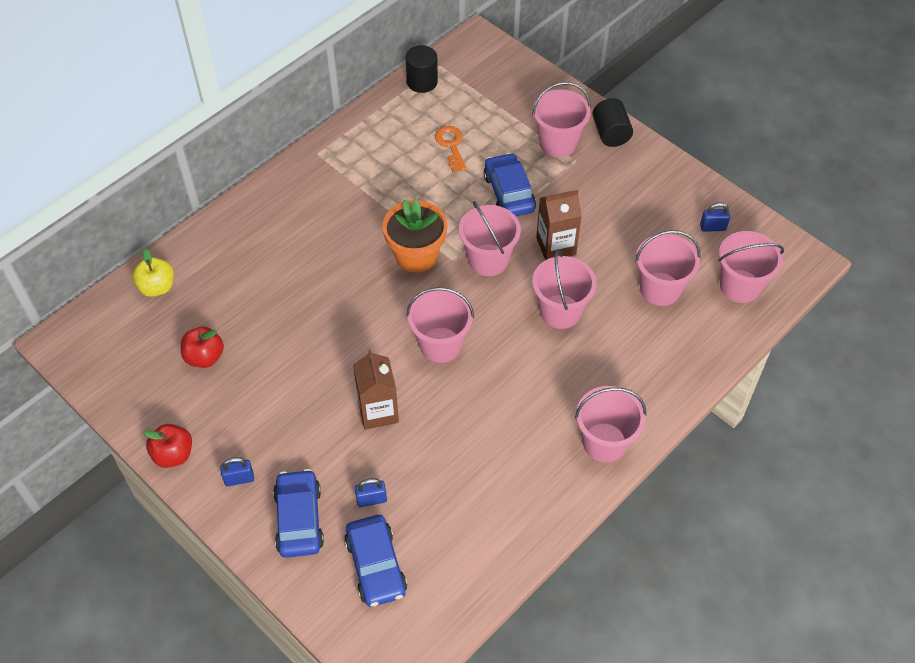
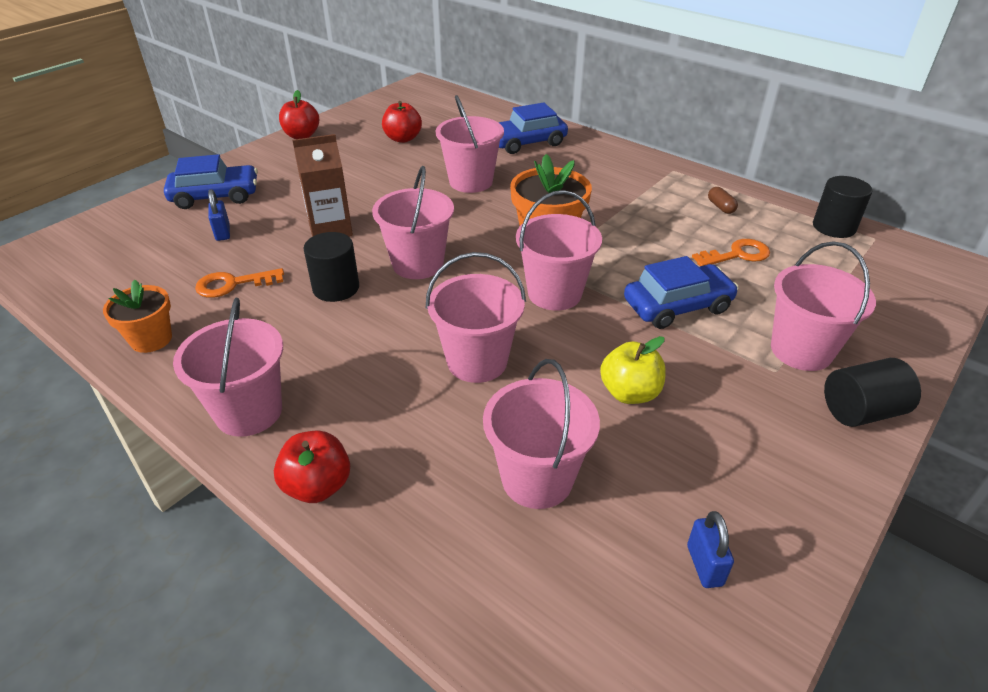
camera: 85 degrees right, 15 degrees down
(157, 287) = (478, 113): yellow apple -> yellow apple (629, 393)
(239, 479) = (269, 165): blue padlock -> none
(376, 566) = (144, 240): blue car -> blue car (527, 142)
(383, 138) = (720, 207): none -> brown capsule
(456, 477) = (233, 284): none -> orange key
(468, 401) = (336, 288): none -> black cylinder
(524, 523) = (151, 339): none -> orange flower pot
(556, 246) = (595, 354): brown carton -> none
(666, 396) = (317, 486): none -> red apple
(740, 286) = (566, 611): pink bucket -> pink bucket (471, 182)

